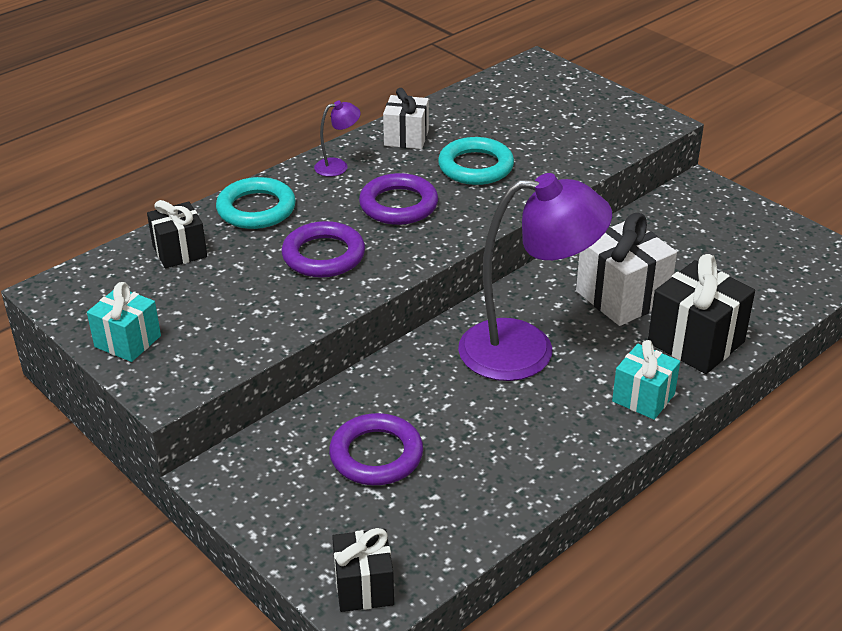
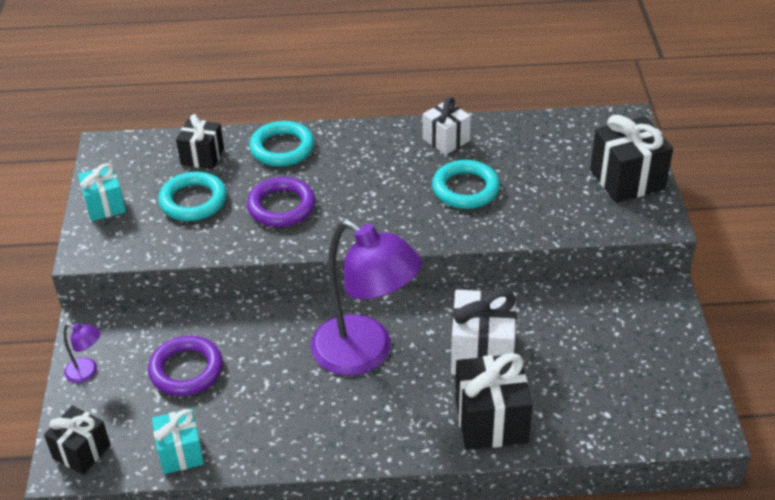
camera: 40 degrees right, 5 degrees up
(223, 292) = (193, 201): none -> turquoise ring
(338, 166) = (372, 140): purple lamp -> purple lamp (87, 372)
(398, 205) = (375, 193): purple ring -> none
(596, 104) = (627, 179): none -> black gift
(643, 398) = (399, 439): turquoise gift -> turquoise gift (181, 453)

